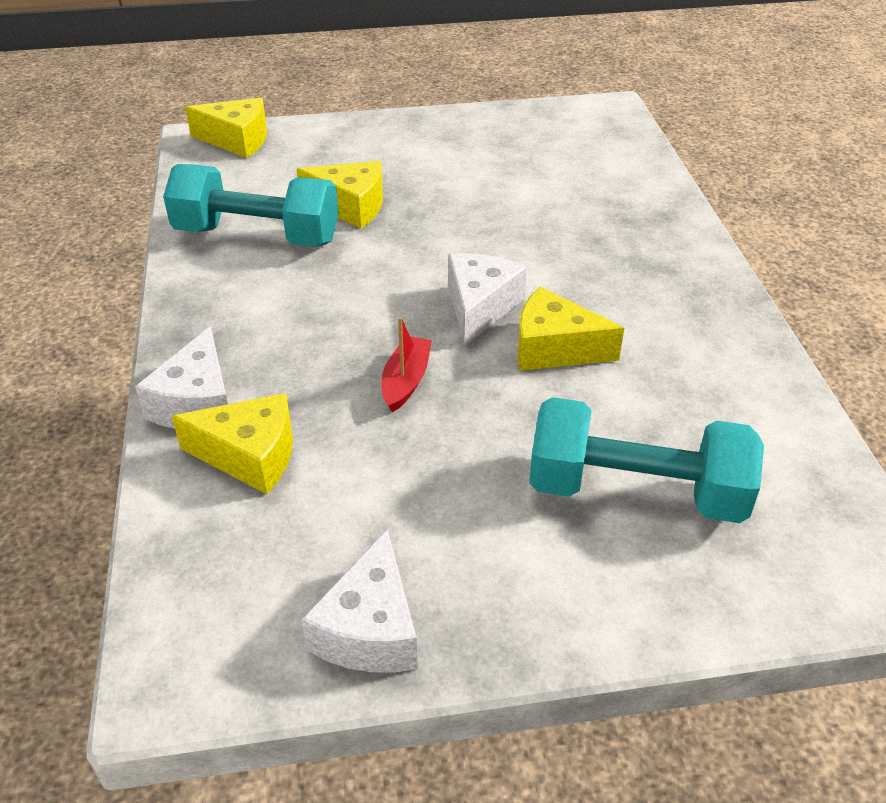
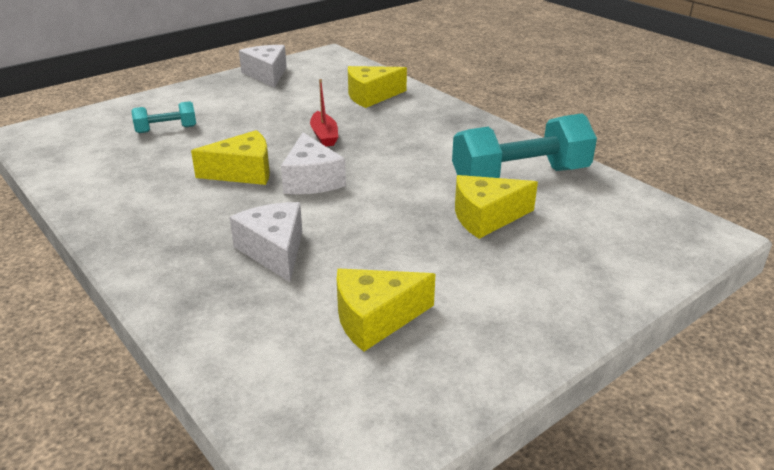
camera: 150 degrees right, 10 degrees down
(197, 403) = (422, 103): white cheese -> white cheese (274, 251)
(237, 140) = (677, 244): yellow cheese -> yellow cheese (375, 319)
(636, 491) = (166, 129): turquoise dumbbell -> turquoise dumbbell, size x0.50

